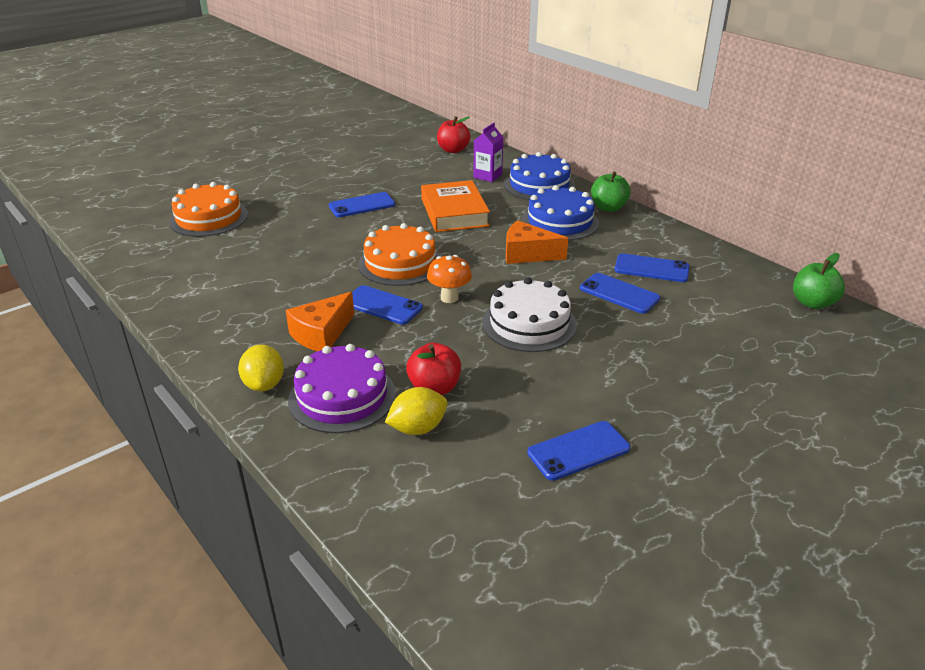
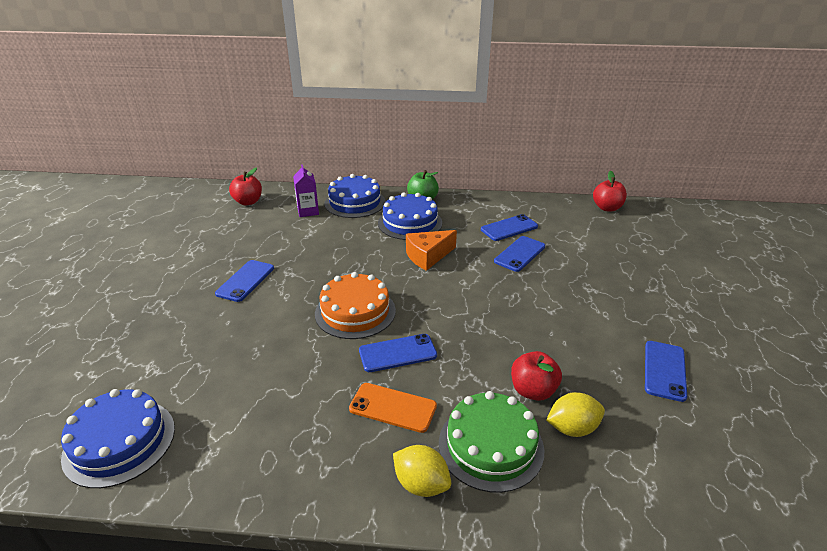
camera: 45 degrees left, 0 degrees up
(161, 259) = (119, 442): none -> blue cake
(209, 218) = (106, 370): orange cake -> none
(322, 334) = (393, 407): orange cheese -> orange phone
(342, 396) = (491, 445): purple cake -> green cake
(417, 428) = (572, 428): yellow lemon -> yellow lemon turned 60 degrees clockwise
(449, 298) = (432, 317): orange mushroom -> none
(454, 212) = (329, 250): orange book -> none
(529, 323) = (507, 305): white cake -> none
(619, 293) = (519, 254): blue phone -> blue phone turned 45 degrees counterclockwise
(812, 303) = (607, 208): green apple -> red apple

